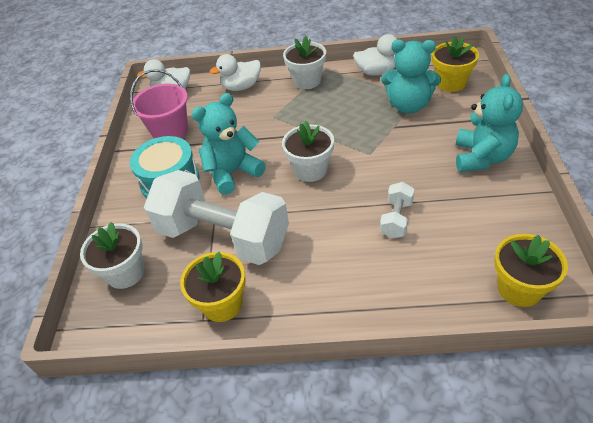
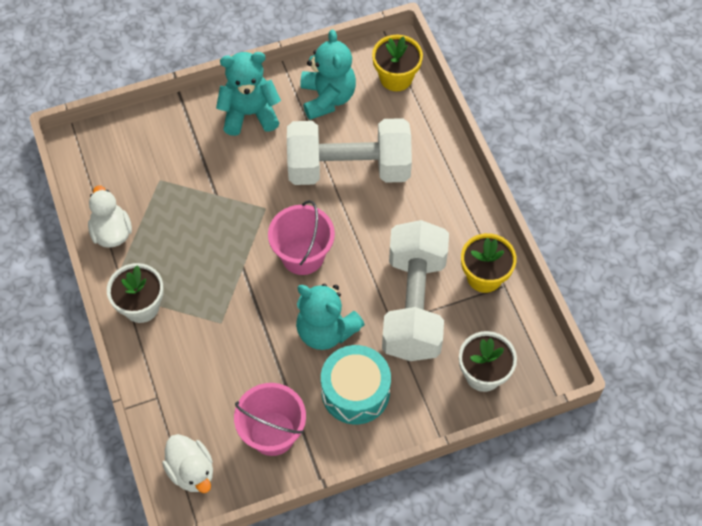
camera: 115 degrees left, 15 degrees up
(241, 87) = (166, 382): white duck -> none
(310, 170) = (303, 255): white flower pot -> pink bucket
(396, 219) = (349, 168): white dumbbell -> white dumbbell, size x2.35
(408, 105) = (176, 187): turquoise teddy bear -> turquoise teddy bear (327, 98)
(450, 83) = (126, 153): yellow flower pot -> none

